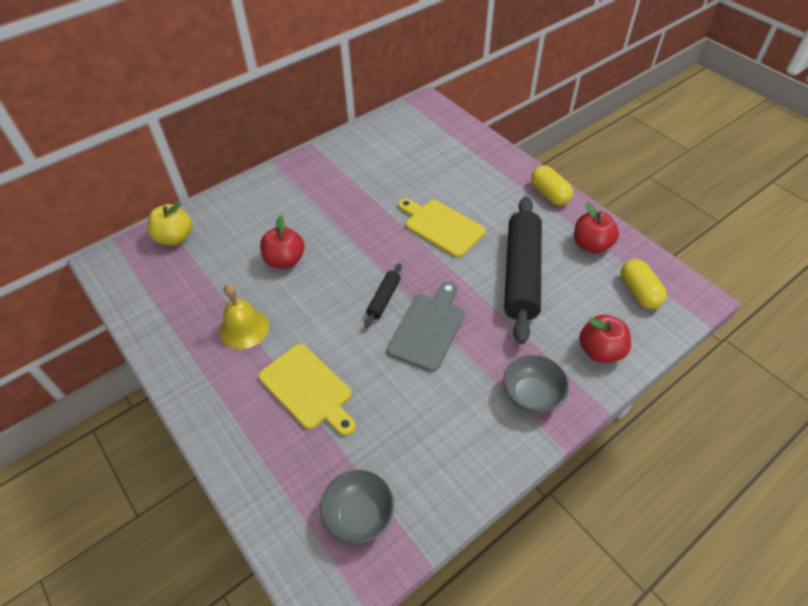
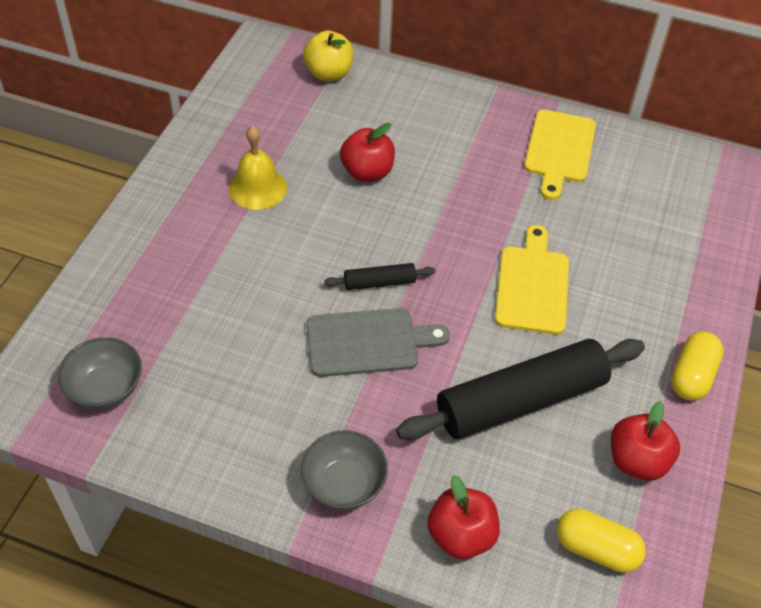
camera: 55 degrees right, 0 degrees up
(308, 389) = (220, 276): yellow cutting board -> yellow cutting board (559, 150)
(638, 292) = (596, 549): yellow capsule -> yellow capsule turned 75 degrees clockwise

